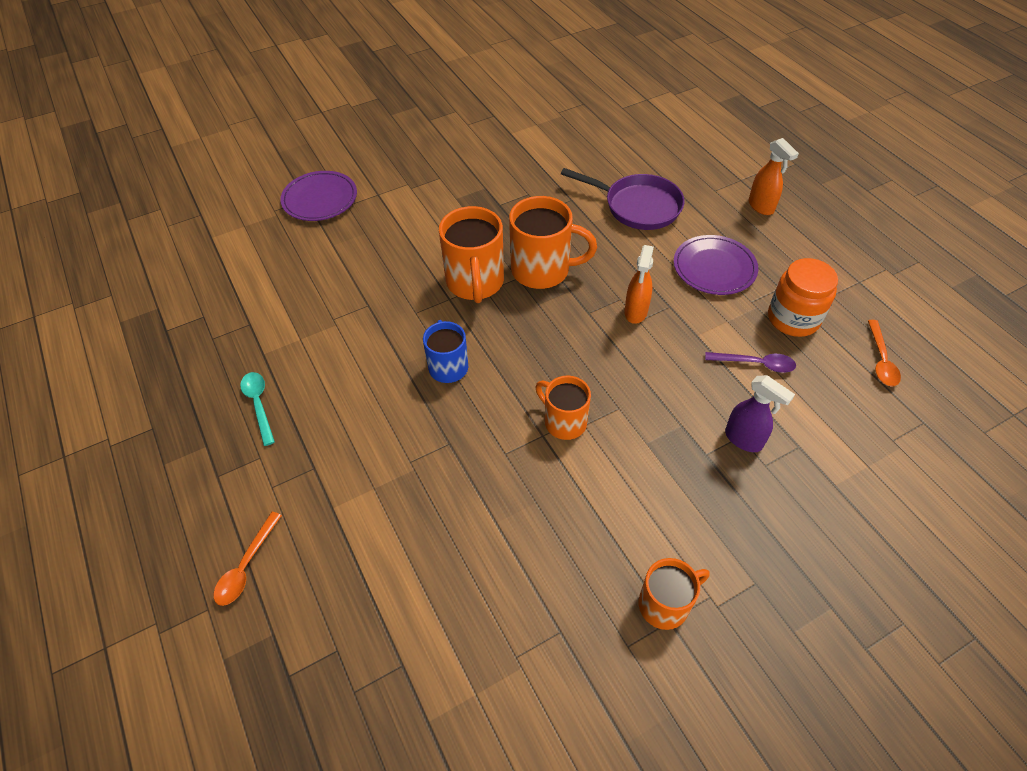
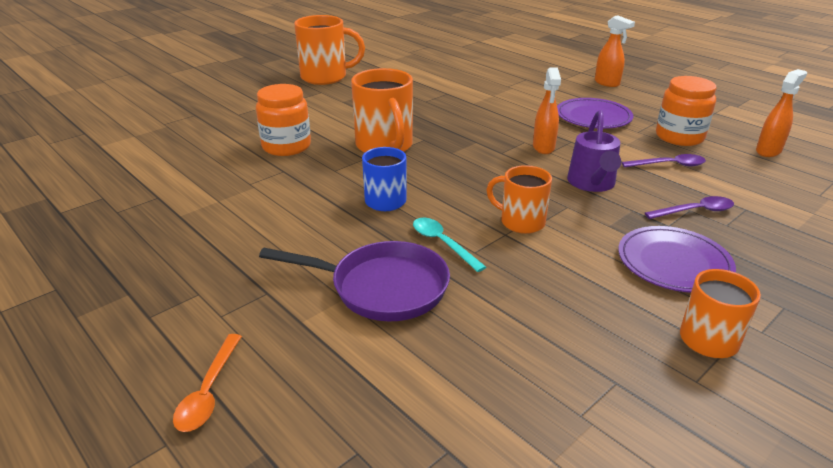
camera: 15 degrees left, 20 degrees down
(259, 404) = (185, 253): turquoise spoon -> turquoise spoon (442, 243)
(320, 199) = (209, 113): purple plate -> purple plate (674, 263)
(380, 267) = (286, 146): none -> orange jar
(542, 270) = (444, 133): orange mug -> orange mug (325, 77)
(638, 206) = (506, 91): purple pan -> purple pan (382, 287)
(659, 379) = (592, 184): none -> purple watering can
(744, 439) = (695, 211): purple spray bottle -> purple spoon
(881, 360) = (768, 151): orange spoon -> orange spray bottle

